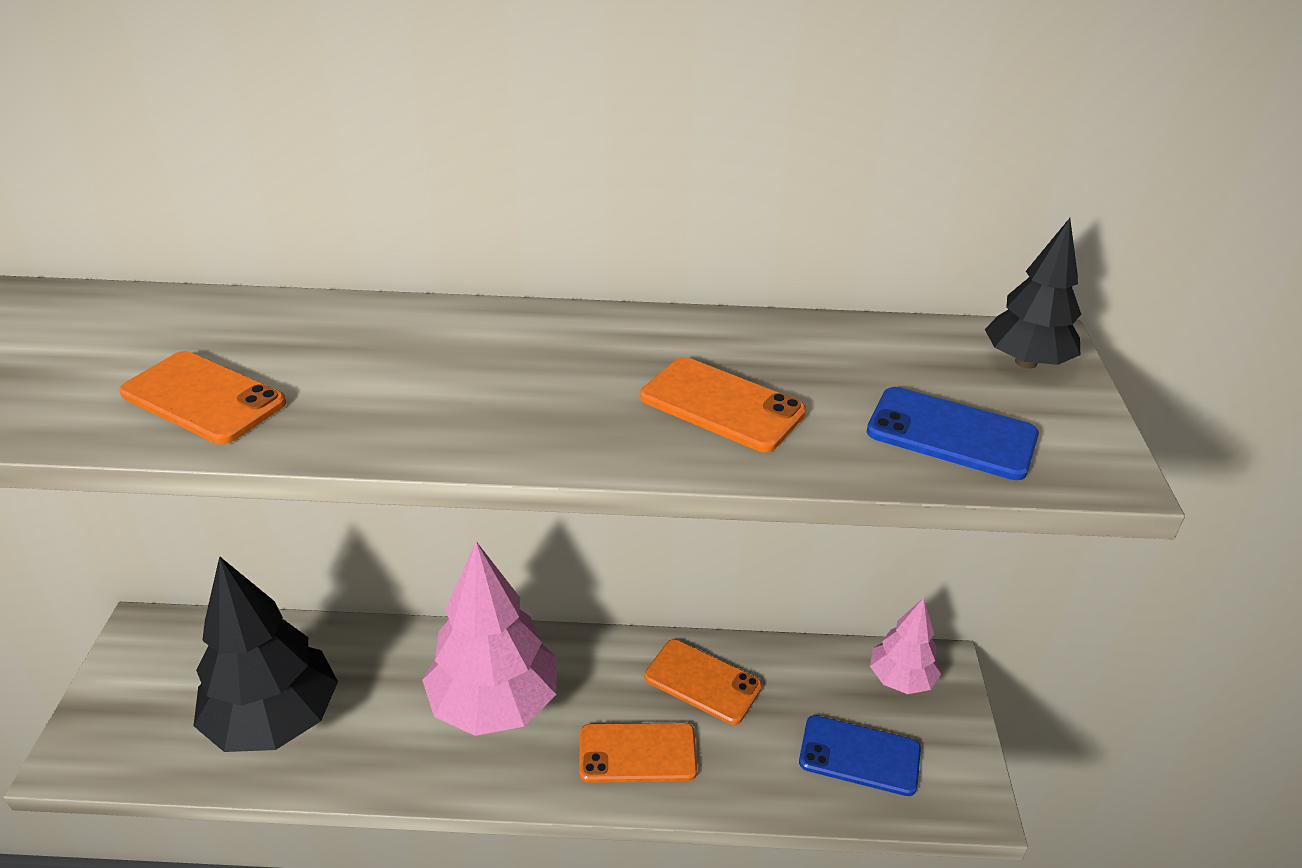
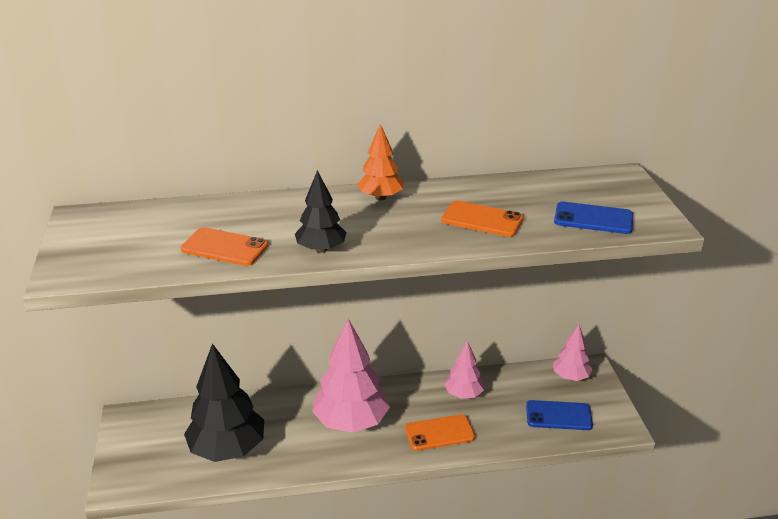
camera: 10 degrees left, 5 degrees down
(547, 331) = (380, 197): none -> orange tree
(702, 682) = (463, 394): orange phone -> pink tree
(1025, 362) = (618, 184): black tree -> black tree (321, 249)

